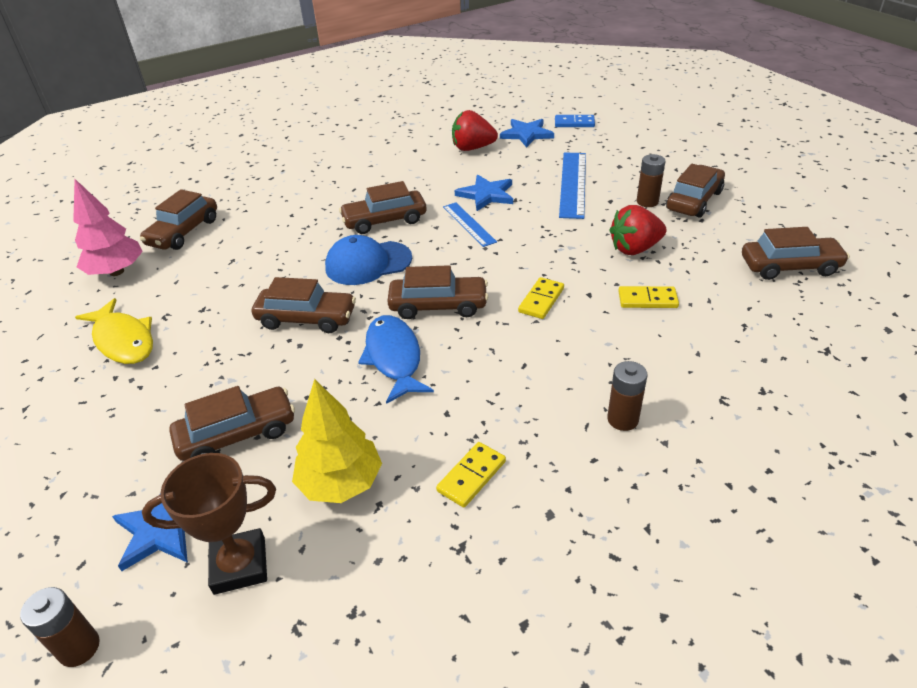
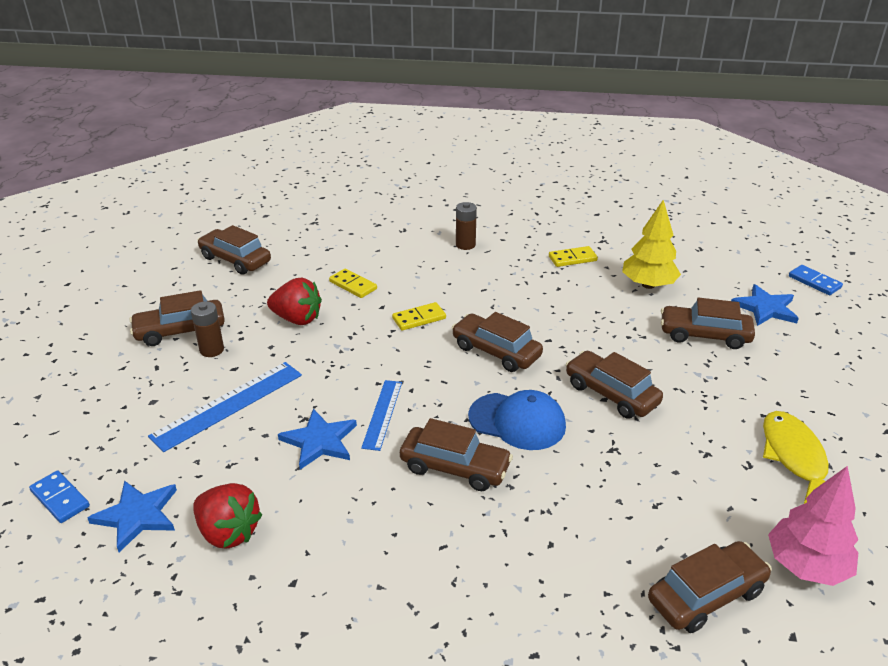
camera: 145 degrees left, 5 degrees down
(79, 648) = (814, 282): brown battery -> blue domino
(239, 565) = (722, 277): brown trophy -> none
(394, 358) = (564, 331): blue fish -> none

